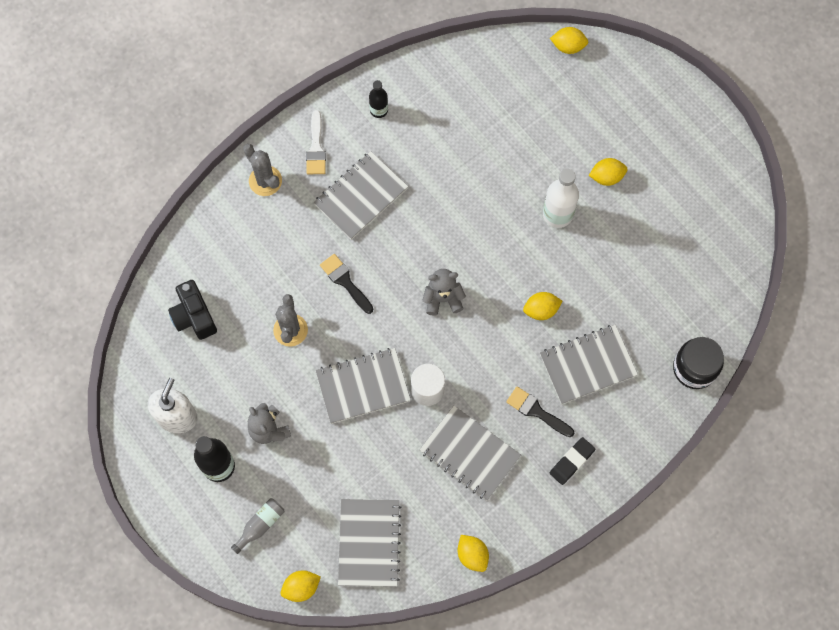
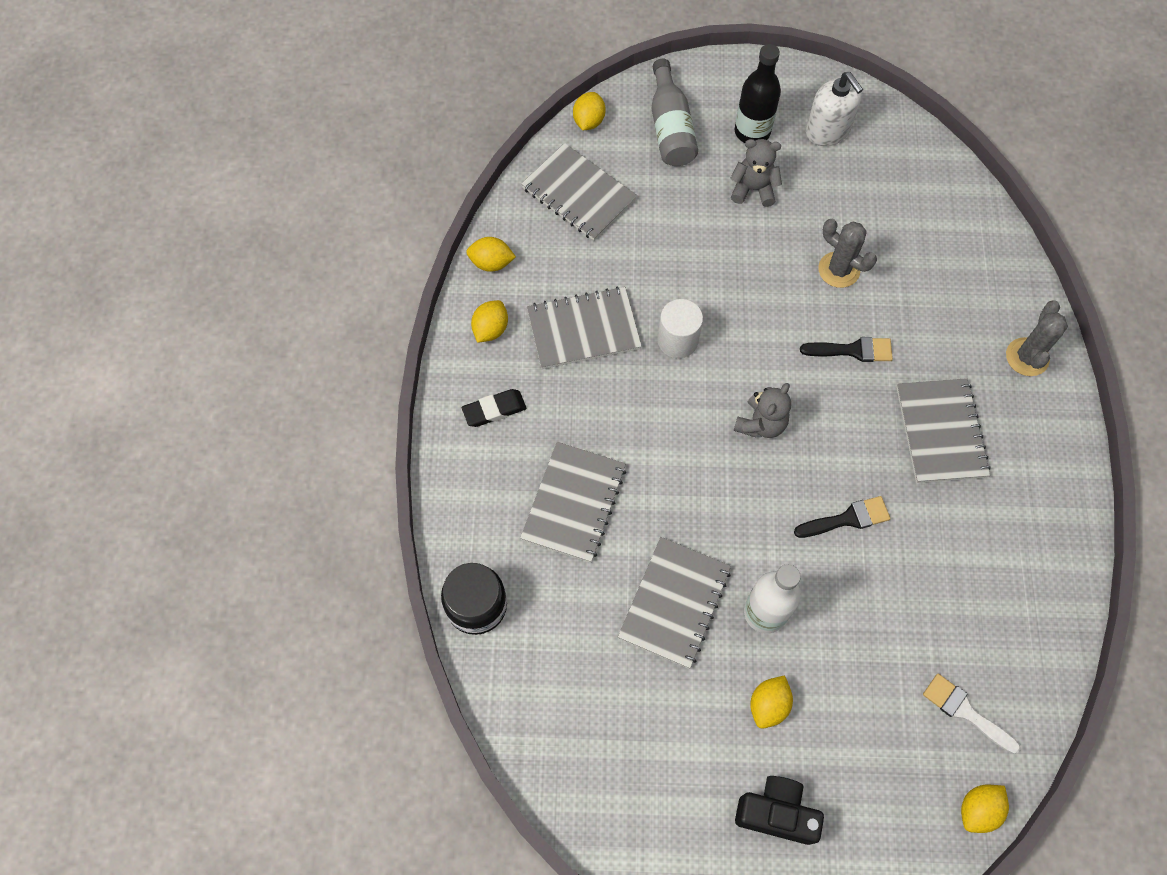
camera: 130 degrees right, 5 degrees down
(194, 316) = (918, 203): black camera -> black camera (776, 812)
(260, 525) = (670, 127): grey bottle -> grey bottle, size x1.66
(265, 181) = (1027, 357): grey cactus -> grey cactus turned 75 degrees counterclockwise
(316, 148) = (1033, 430): white brush -> white brush (965, 711)
(363, 386) = (729, 289): grey notebook -> grey notebook (674, 603)
(379, 110) = (1037, 526): black bottle -> none
(536, 411) = (570, 418): black brush -> black brush (847, 519)
(541, 310) = (670, 506): yellow lemon -> yellow lemon (490, 329)
(572, 462) = (494, 410): black eraser -> black eraser turned 75 degrees clockwise

